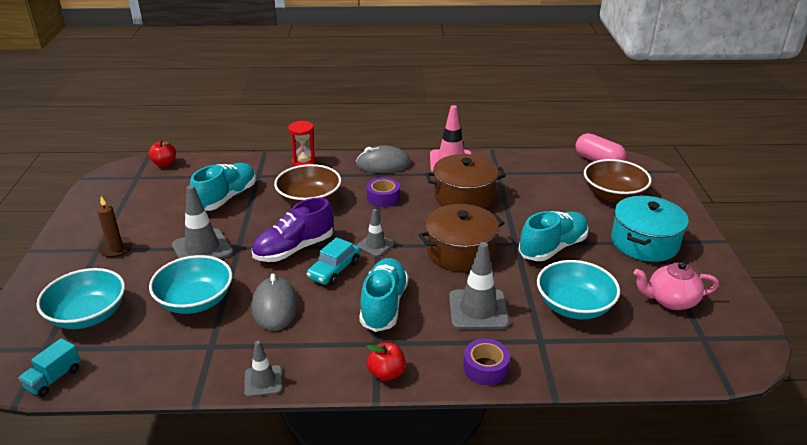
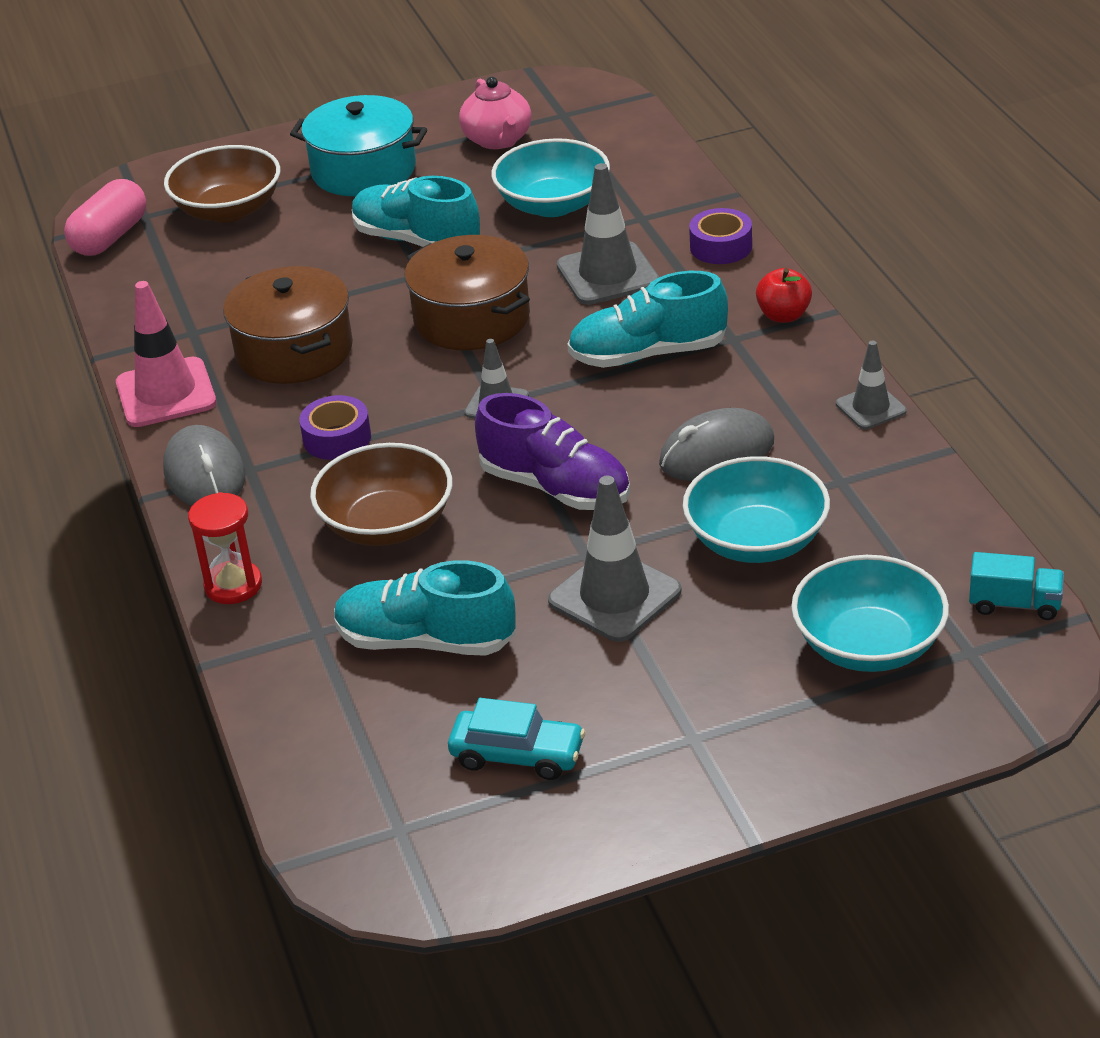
camera: 105 degrees left, 5 degrees up
(115, 248) = (677, 713): brown candle -> none
(164, 164) = (319, 811): red apple -> none
(334, 270) = (590, 425): turquoise car -> turquoise car (517, 755)

